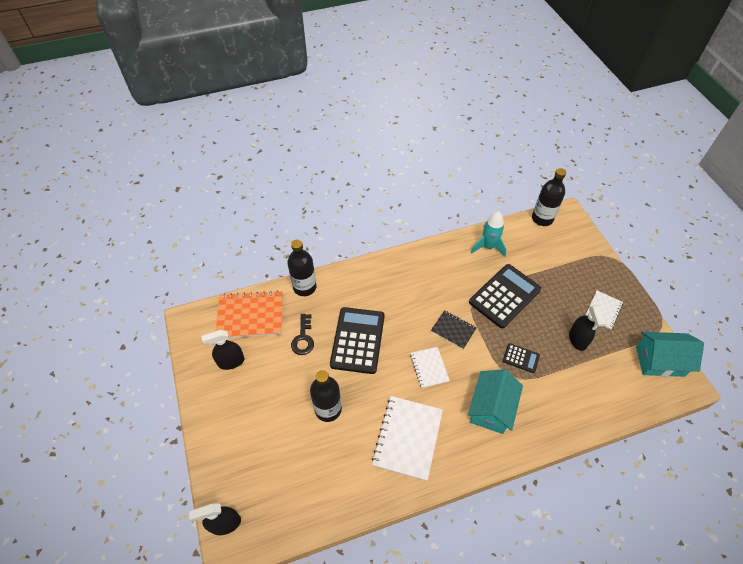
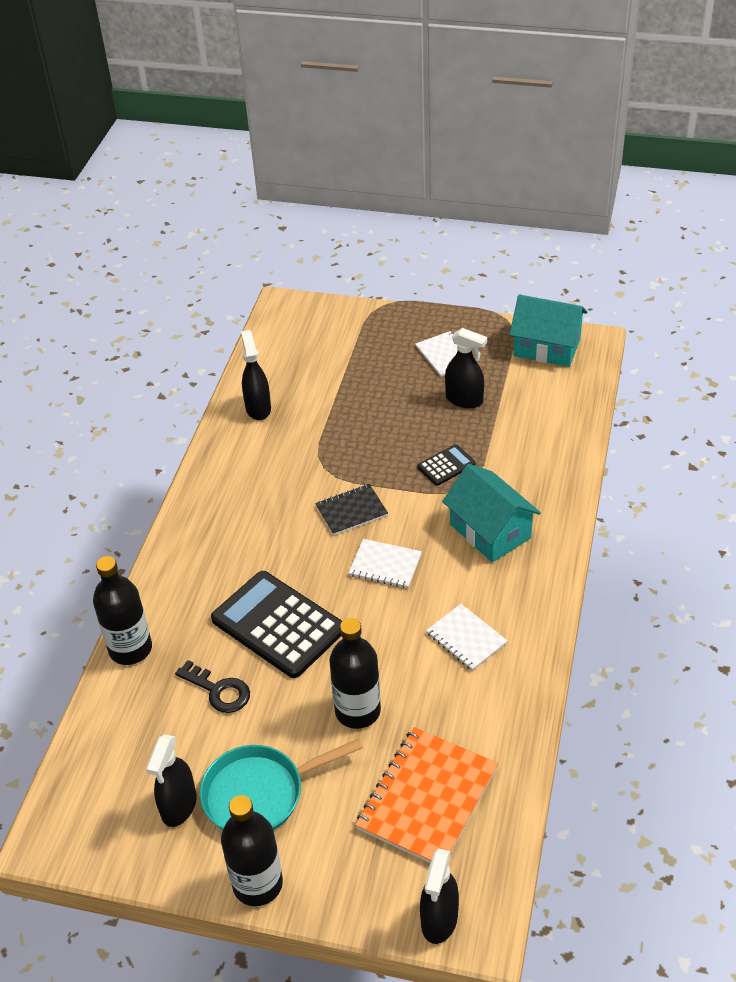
camera: 55 degrees left, 10 degrees down
(250, 315) = (117, 744): orange notebook -> orange notebook (427, 798)
(255, 392) = (260, 793): none -> turquoise pan
(407, 438) = (466, 638): white notebook -> white notebook, size x0.57
(488, 246) = (258, 408): turquoise rocket -> black spray bottle
(504, 296) = (347, 433): black calculator -> none
(542, 218) = (267, 333): black bottle -> black bottle (257, 884)
(659, 361) = (547, 347): turquoise house -> turquoise house turned 75 degrees clockwise

